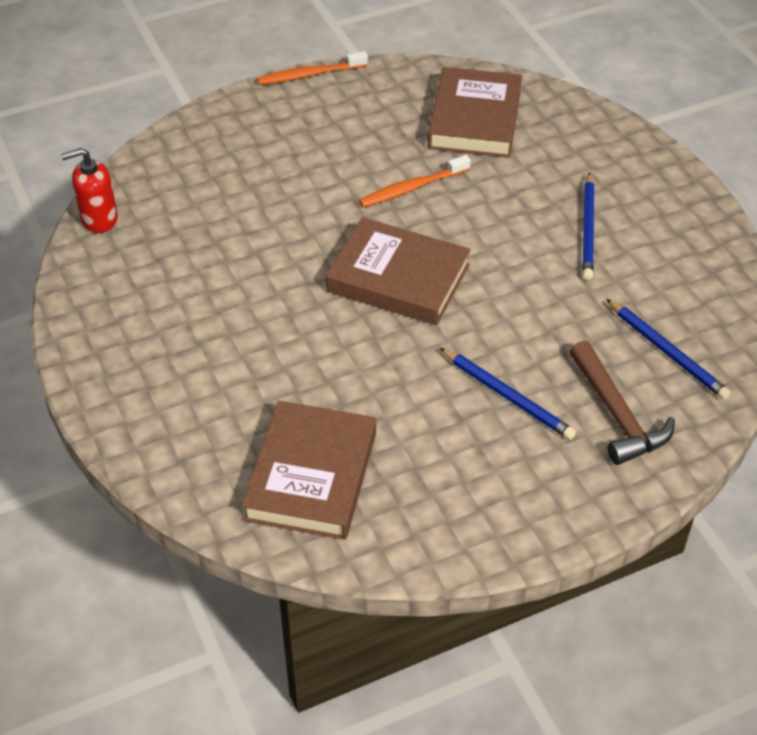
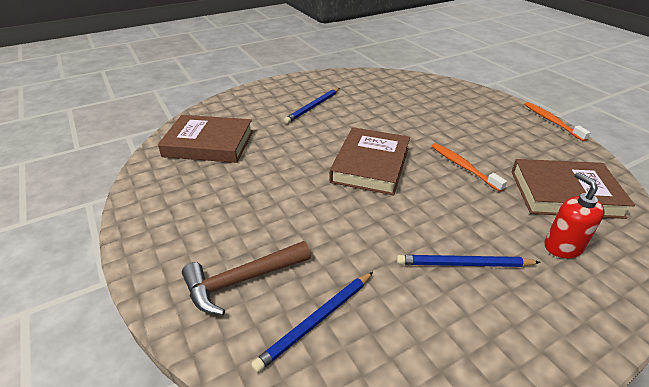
camera: 85 degrees right, 10 degrees down
(99, 219) = (386, 75): red soap dispenser -> red soap dispenser (562, 246)
(507, 396) = (264, 217): blue pencil -> blue pencil (313, 107)

